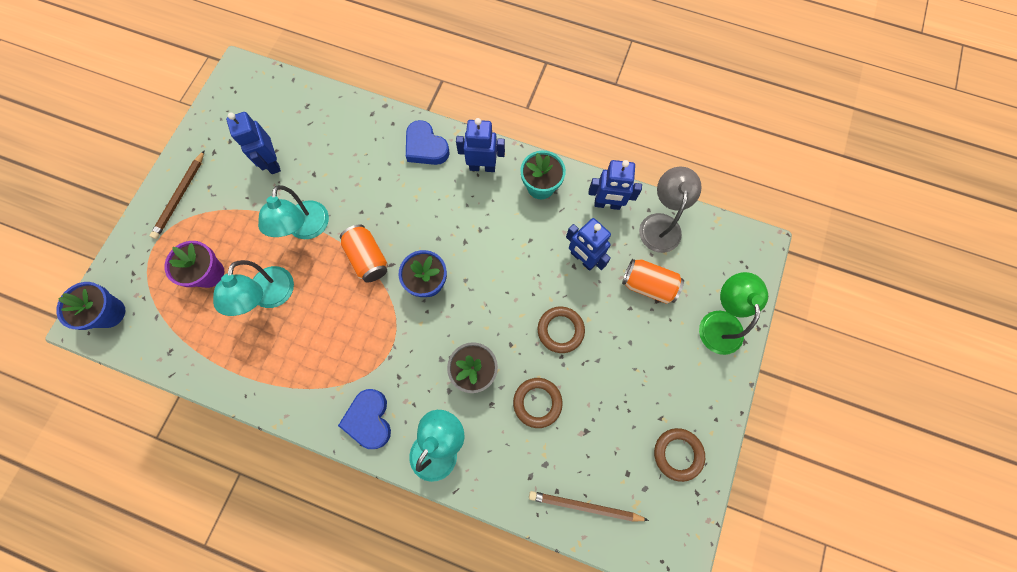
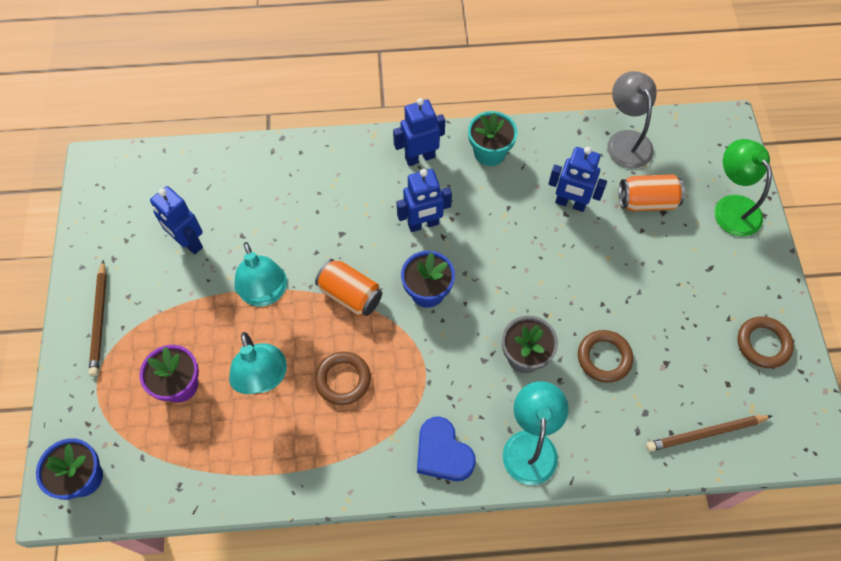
camera: 25 degrees left, 10 degrees down
(426, 147) = (349, 161): blue heart -> none
(560, 330) = (587, 279): brown ring -> brown ring (343, 379)
(607, 204) = (564, 143): blue robot -> blue robot (423, 224)

